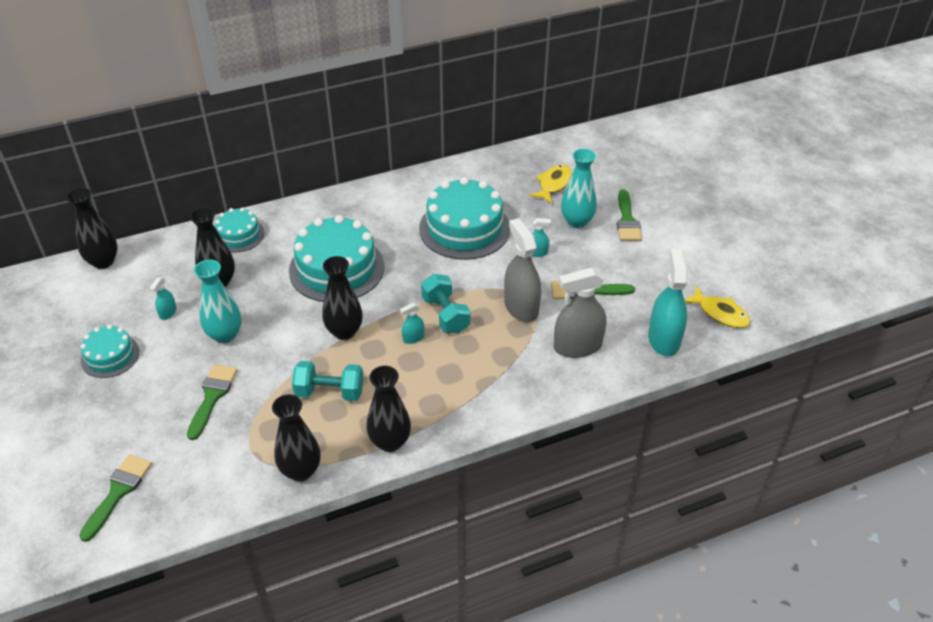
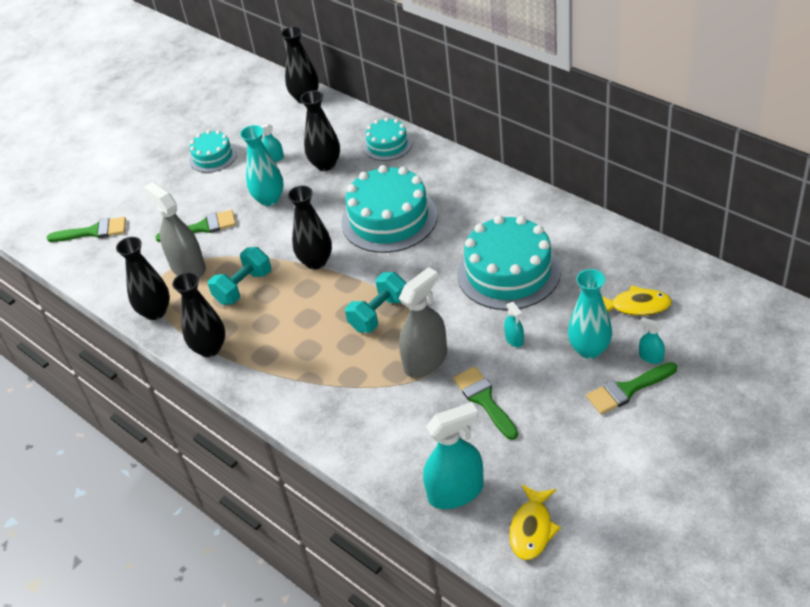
camera: 70 degrees right, 0 degrees up
(330, 392) = (243, 287): turquoise dumbbell -> turquoise dumbbell turned 60 degrees clockwise
(413, 338) = (336, 306): turquoise spray bottle -> turquoise spray bottle (651, 357)
(577, 346) = (399, 425): grey spray bottle -> grey spray bottle (188, 267)

